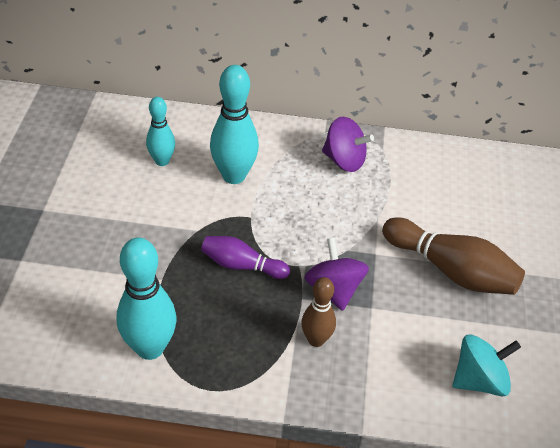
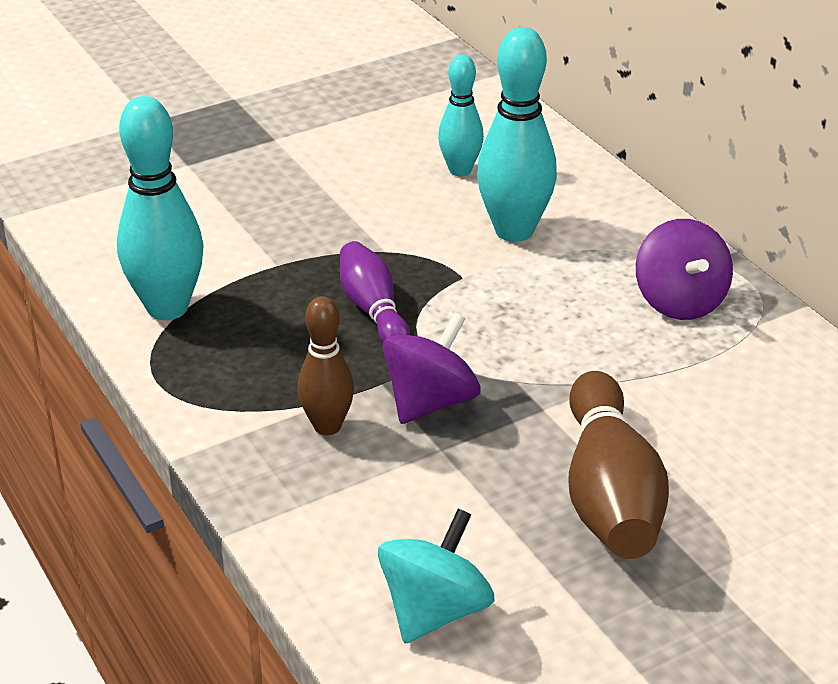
camera: 55 degrees right, 10 degrees down
(479, 380) = (435, 610): turquoise spinning top -> turquoise spinning top turned 90 degrees counterclockwise

